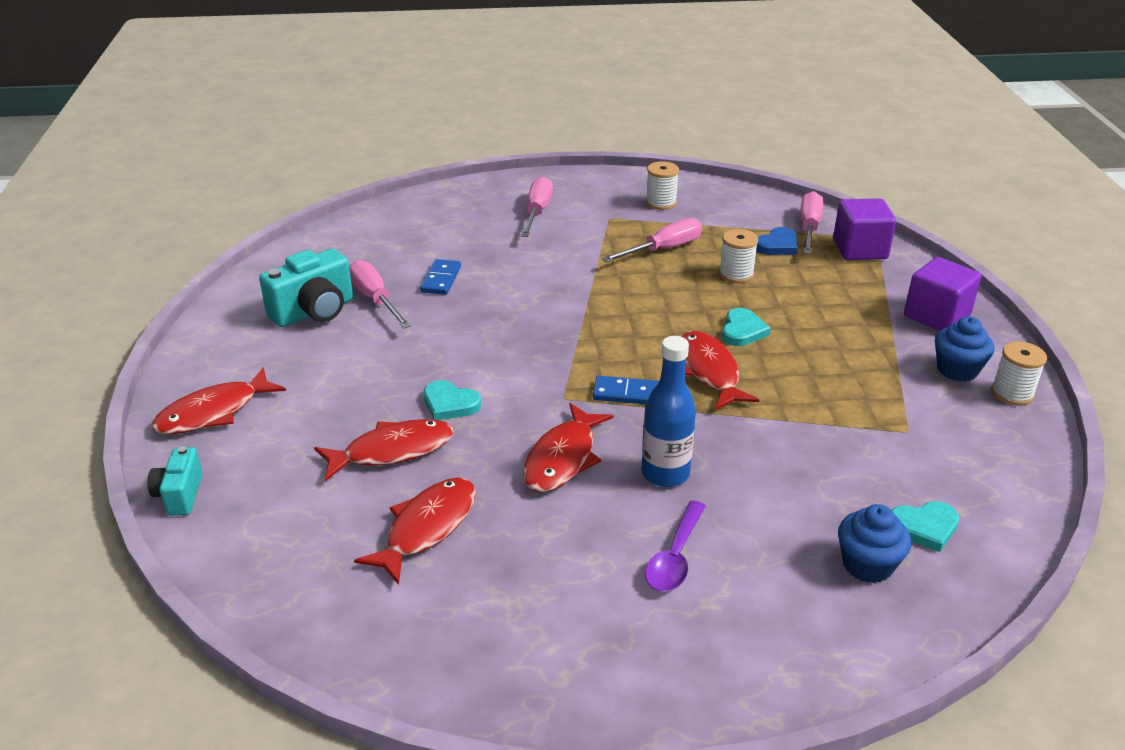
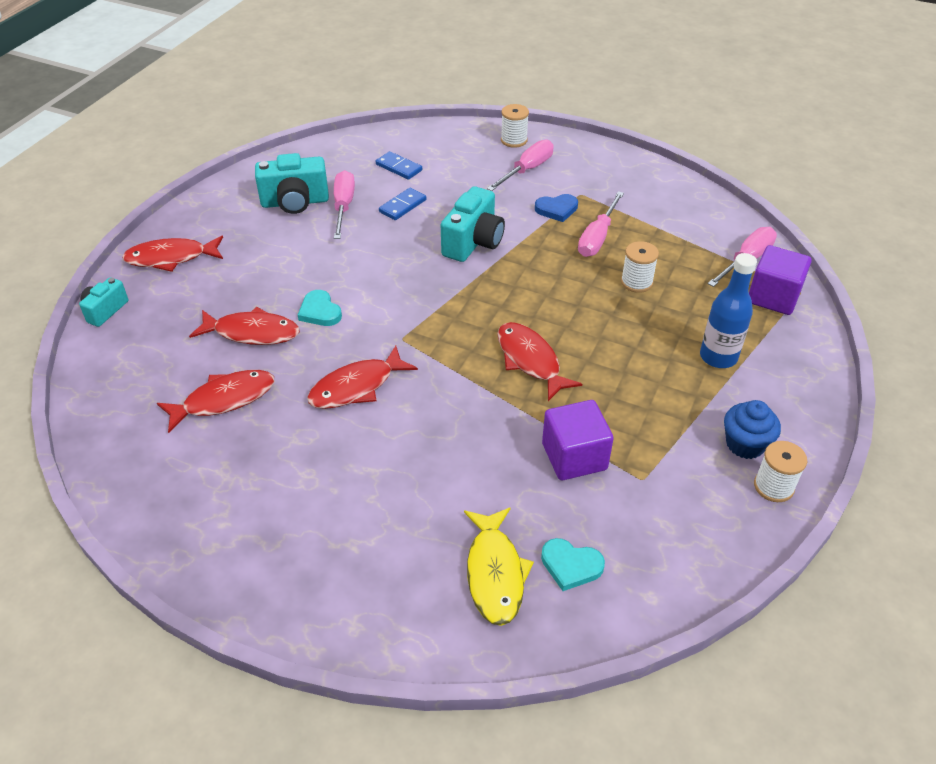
camera: 30 degrees right, 10 degrees up
(548, 289) = (473, 242): none -> turquoise camera
(626, 393) = (449, 353): blue domino -> blue domino (399, 167)
(661, 203) = (637, 193): white spool -> white spool (514, 140)
(663, 249) = (597, 237): pink screwdriver -> pink screwdriver turned 120 degrees clockwise
(665, 473) = (416, 430): blue bottle -> blue bottle (718, 357)
(675, 557) = (362, 498): purple spoon -> none
(709, 371) = (530, 360): red fish -> red fish turned 45 degrees counterclockwise
(742, 331) = (592, 335): turquoise heart -> none
(777, 245) = (700, 267): blue heart -> blue heart (557, 209)
(867, 565) = (495, 573): blue cupcake -> yellow fish
(936, 316) = (779, 387): purple cube -> purple cube (574, 457)

